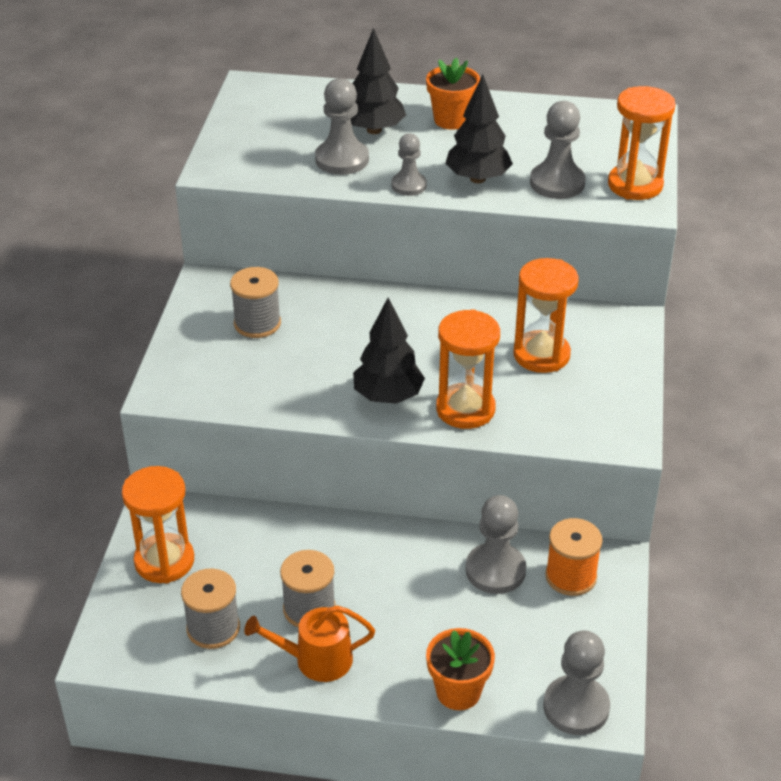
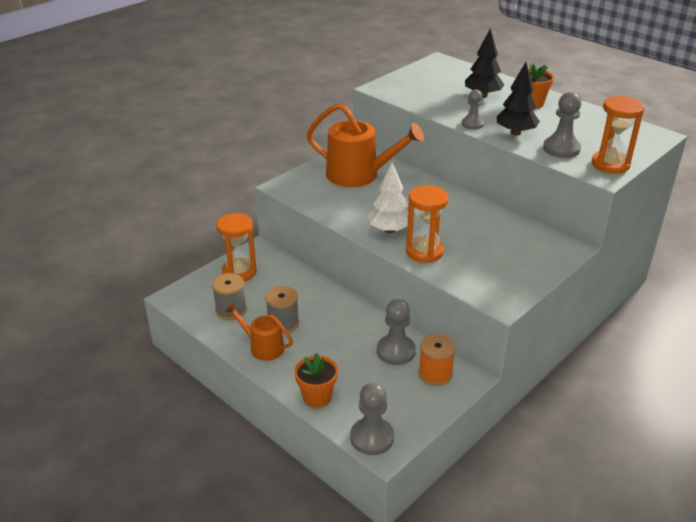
camera: 35 degrees right, 5 degrees down
(257, 323) = (359, 175): grey spool -> orange watering can
(342, 159) = (449, 103): grey pawn -> none
(388, 396) = (389, 230): black tree -> white tree
(541, 355) = (496, 244): orange hourglass -> none

